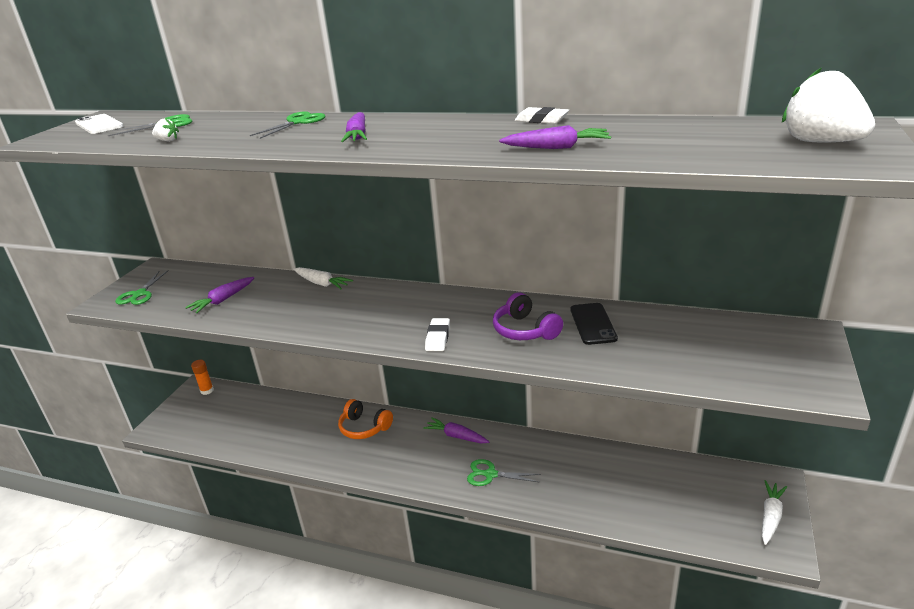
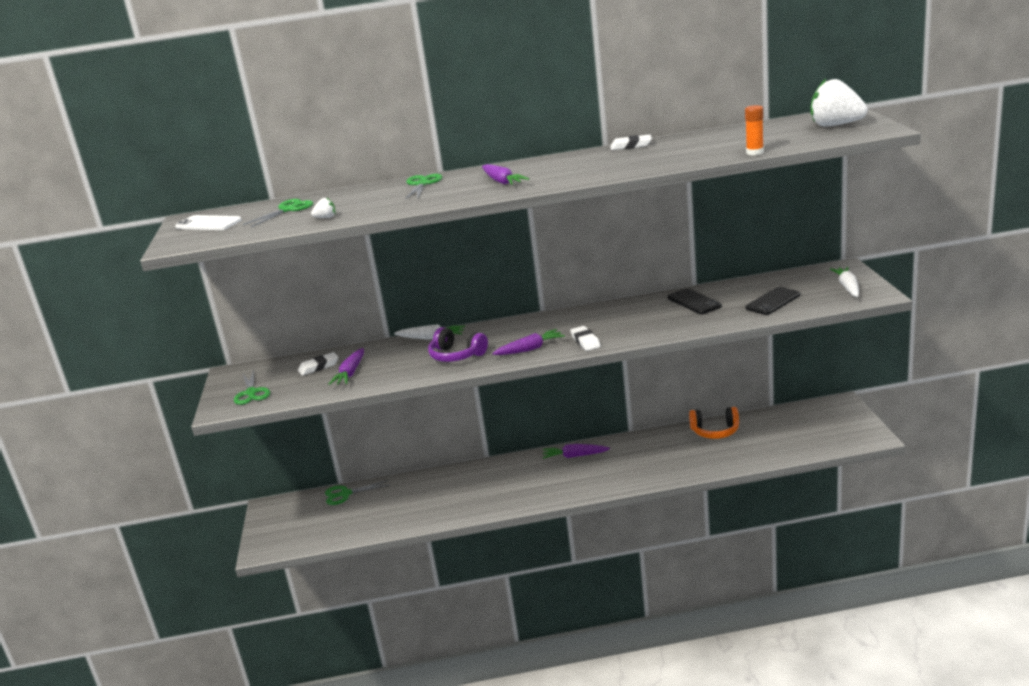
camera: 25 degrees left, 5 degrees down
(207, 390) = (284, 505): orange glue stick -> orange glue stick (755, 152)
(211, 284) = (319, 367): none -> white eraser
(364, 427) = (484, 477): orange headphones -> orange headphones (715, 431)
(490, 474) = (628, 469): green scissors -> green scissors (345, 494)
(525, 330) = (648, 319): purple headphones -> purple headphones (456, 355)
(557, 147) = (674, 159): purple carrot -> purple carrot (530, 349)
(681, 354) = (773, 301): none -> black phone
(770, 516) = (851, 423): white carrot -> white carrot (848, 287)

